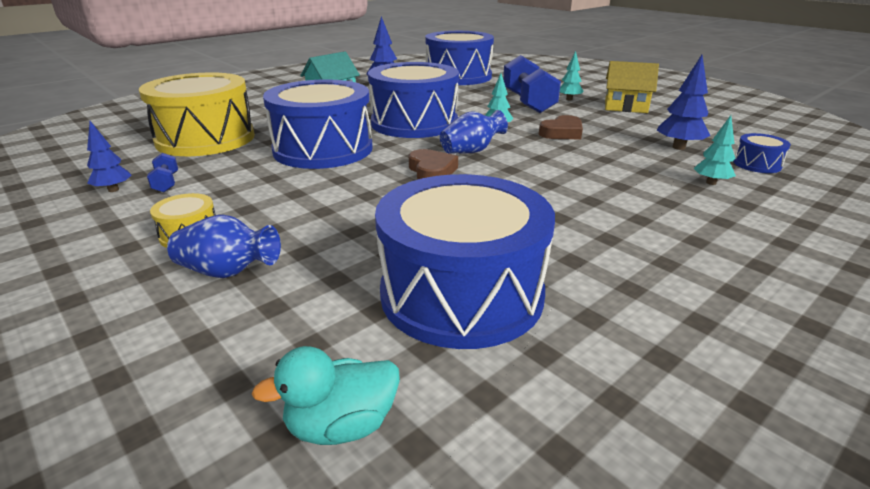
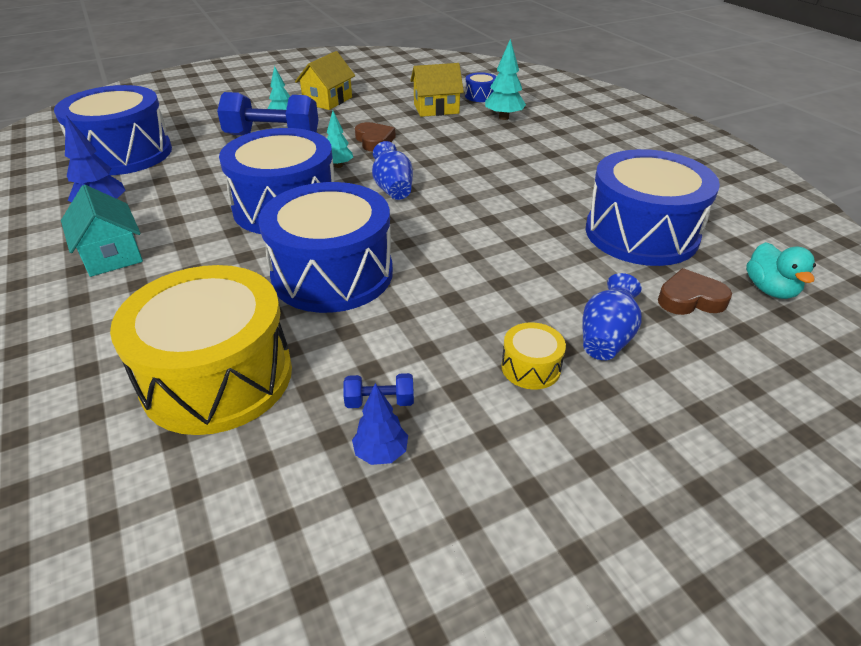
camera: 75 degrees left, 10 degrees up
(432, 171) = (431, 215): brown heart -> brown heart (690, 299)
(678, 147) = (436, 108): blue tree -> yellow house
(711, 183) = (504, 117): turquoise tree -> turquoise tree, size x1.50

